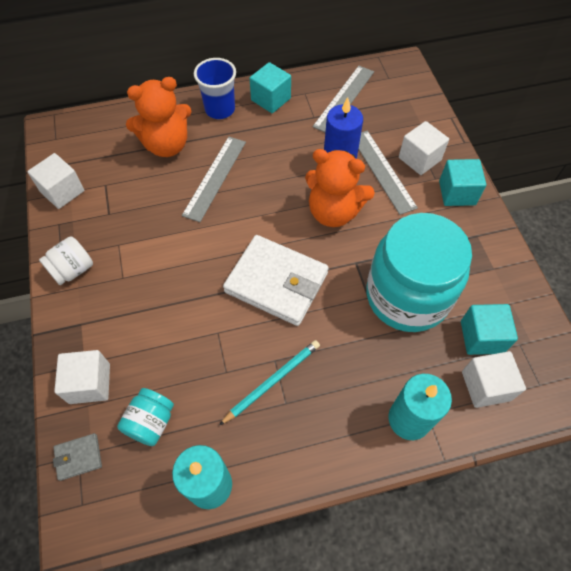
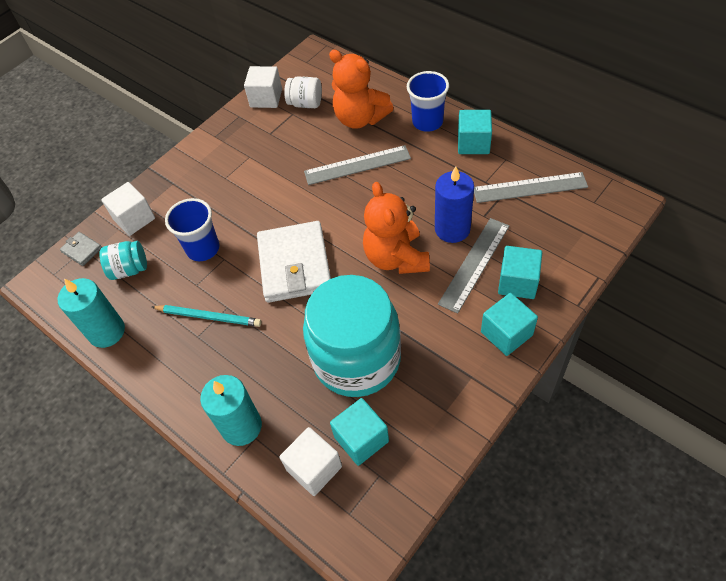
camera: 60 degrees right, 5 degrees down
(73, 270) = (209, 149): white jar -> white jar (305, 103)
(189, 343) = (203, 249): none -> blue cup
(419, 159) = (517, 282): white cube -> turquoise cube

